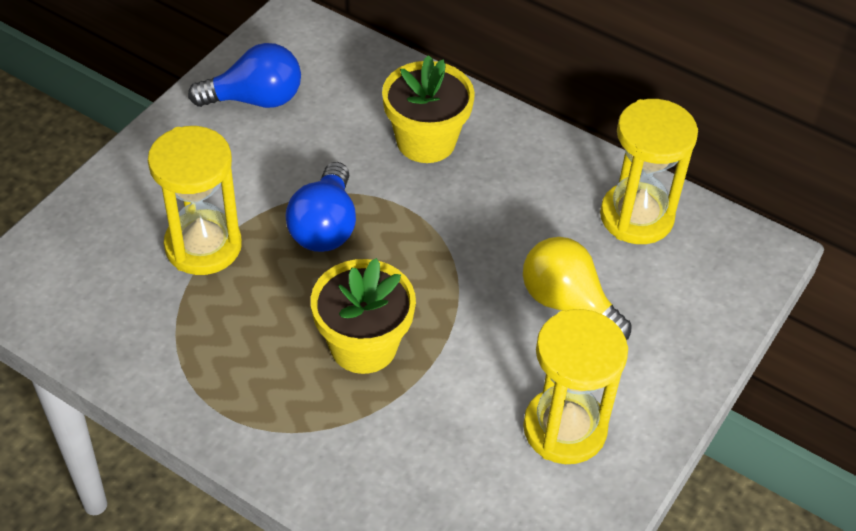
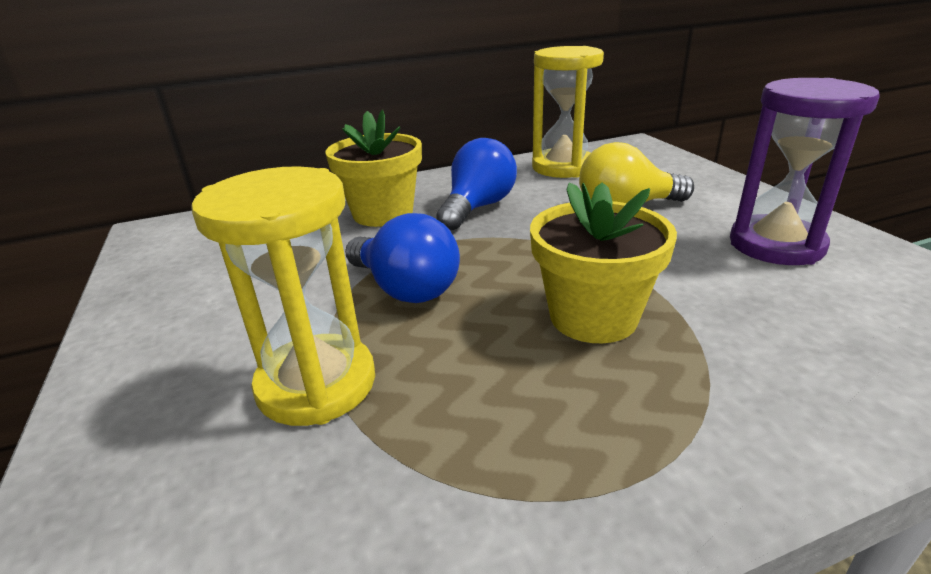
camera: 50 degrees left, 20 degrees down
(255, 99) = (191, 276): blue light bulb -> blue light bulb (478, 207)
(564, 429) = (776, 245): yellow hourglass -> purple hourglass

